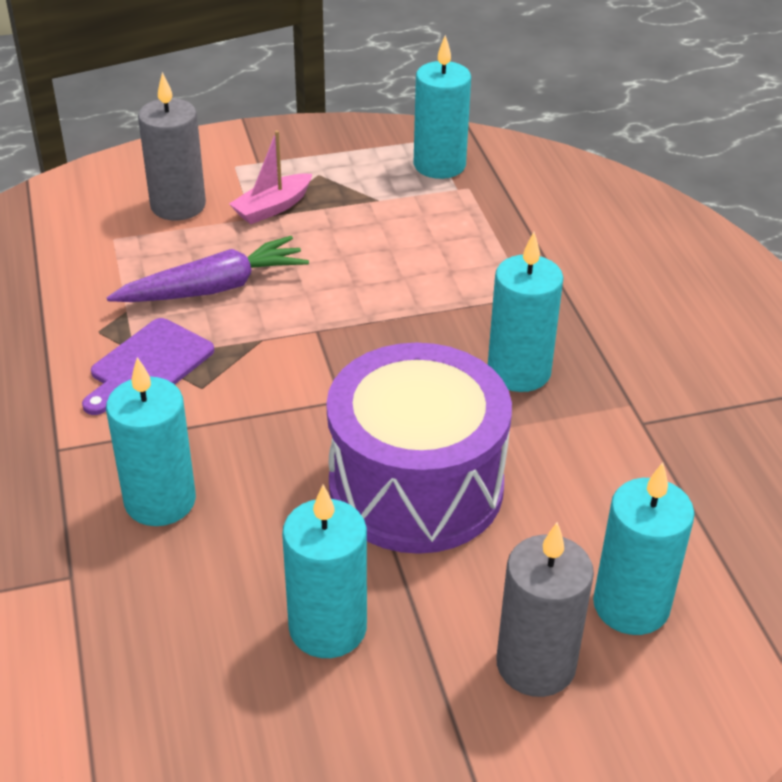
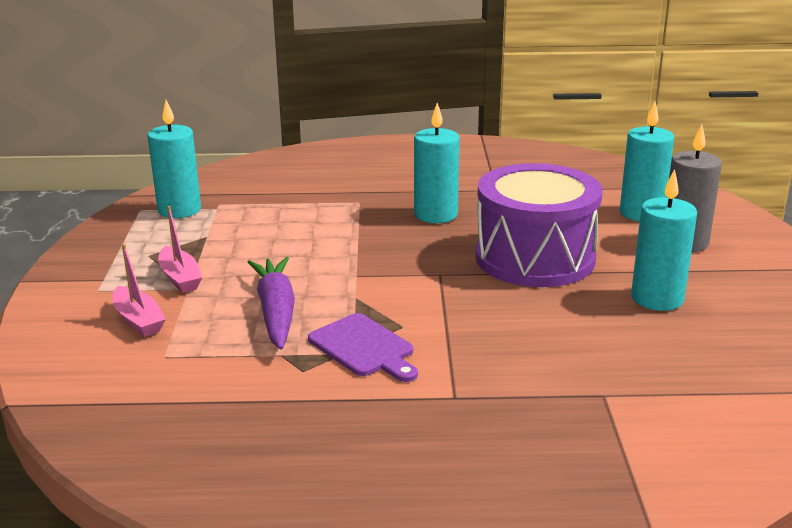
camera: 75 degrees left, 15 degrees down
(160, 501) = (528, 351): turquoise candle -> none
(178, 205) = (138, 320): grey candle -> pink boat

